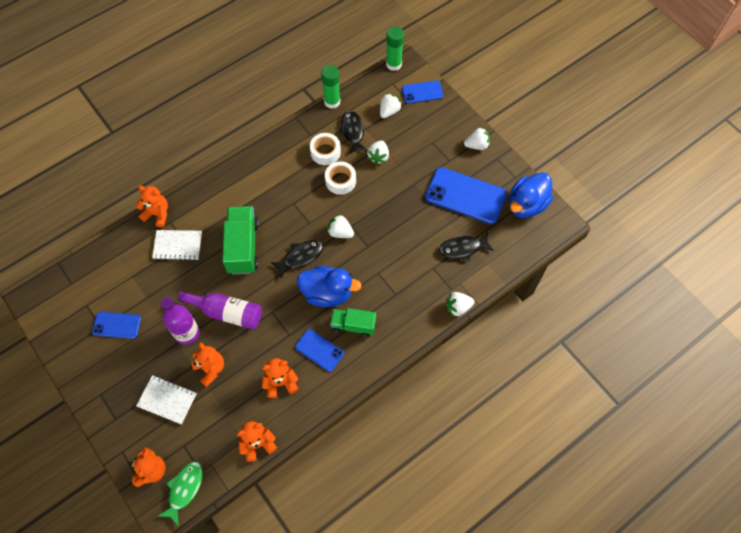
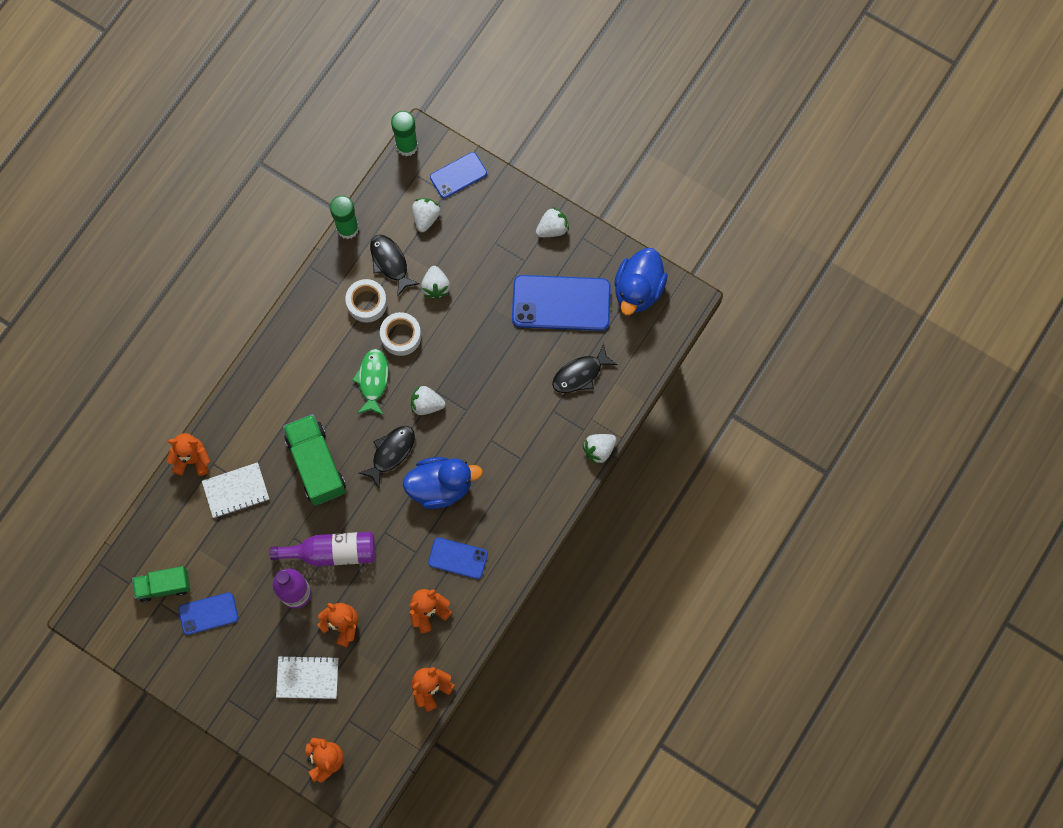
camera: 20 degrees left, 10 degrees up
(184, 489) = (371, 766): green fish -> green fish (373, 380)
(353, 325) = (486, 515): green truck -> green truck (164, 586)

